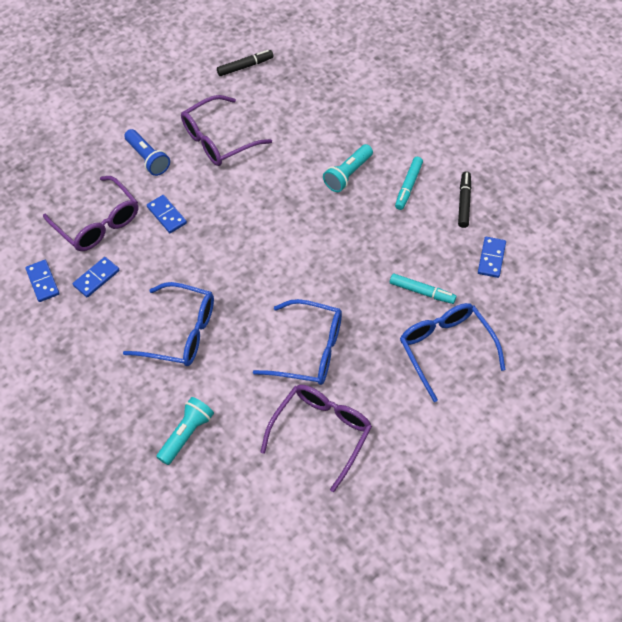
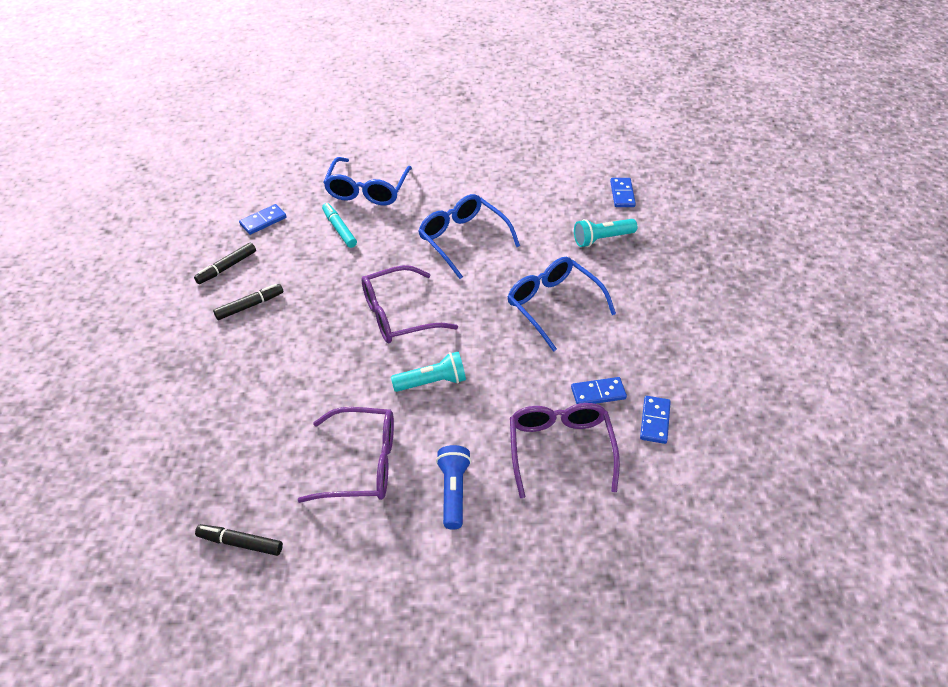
camera: 145 degrees left, 10 degrees down
(166, 215) = (485, 413): blue domino -> blue domino (622, 194)
(321, 433) = (503, 192): purple glasses -> purple glasses (398, 315)
(348, 174) = (284, 347): turquoise flashlight -> turquoise flashlight (432, 382)
(408, 186) = (249, 306): turquoise marker -> black marker

